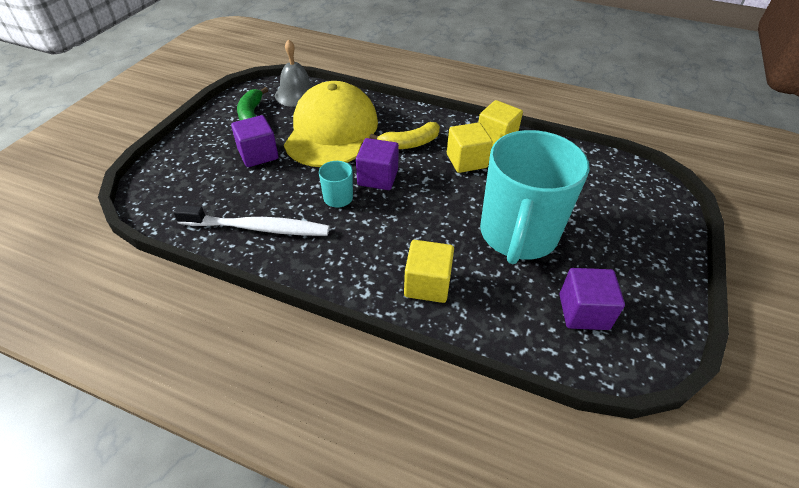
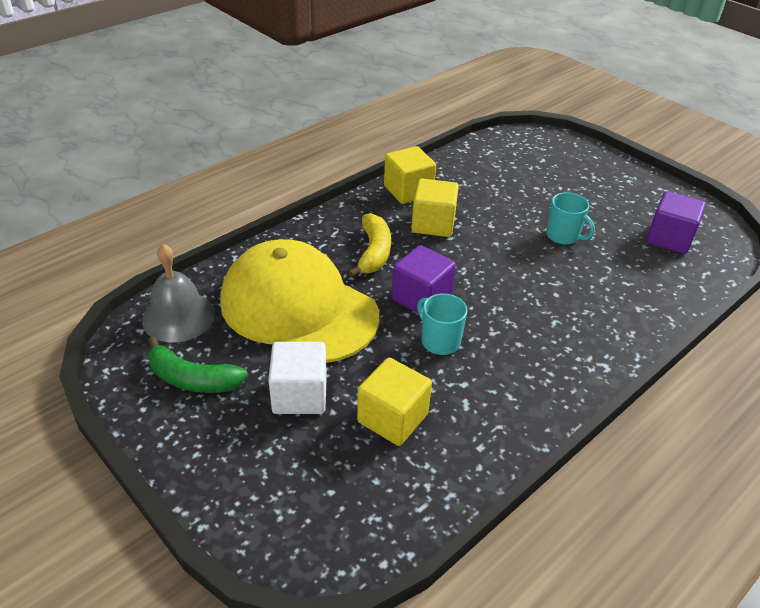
camera: 65 degrees left, 5 degrees down
(258, 154) = (299, 395): purple cube -> white cube
(258, 228) = (459, 432): white toothbrush -> none
(427, 284) = (607, 317): yellow cube -> yellow cube (392, 418)
(517, 235) = (563, 236): turquoise mug -> turquoise mug, size x0.40

